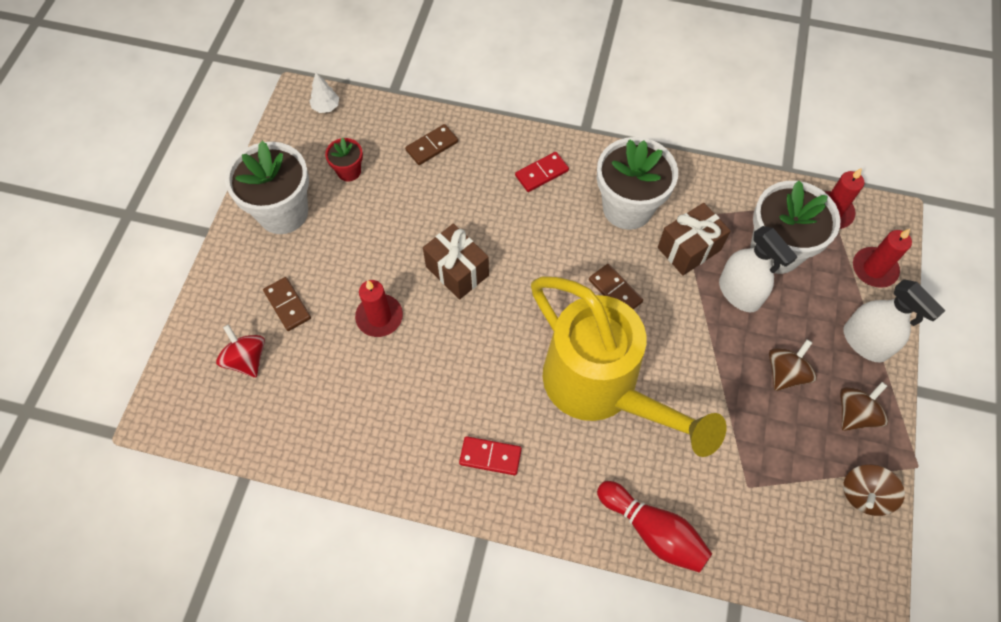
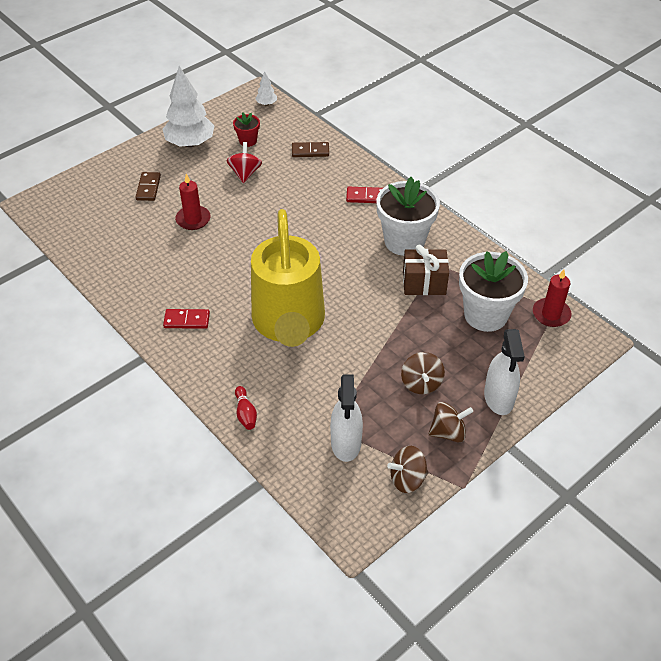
camera: 35 degrees right, 15 degrees down
(246, 359) = (101, 202): red spinning top -> red spinning top (245, 173)
(283, 212) = (190, 143): white flower pot -> white tree
(457, 271) = (261, 220): brown gift -> none
(490, 456) = (187, 320): red domino -> red domino turned 45 degrees counterclockwise
(615, 291) = (350, 280): brown domino -> none
(653, 531) = (245, 413): red bowling pin -> red bowling pin, size x0.56
(739, 293) = (434, 324): white spray bottle -> white spray bottle (346, 443)
(785, 373) = (421, 383): brown spinning top -> brown spinning top turned 105 degrees clockwise
(874, 269) = (550, 362): red candle -> none

